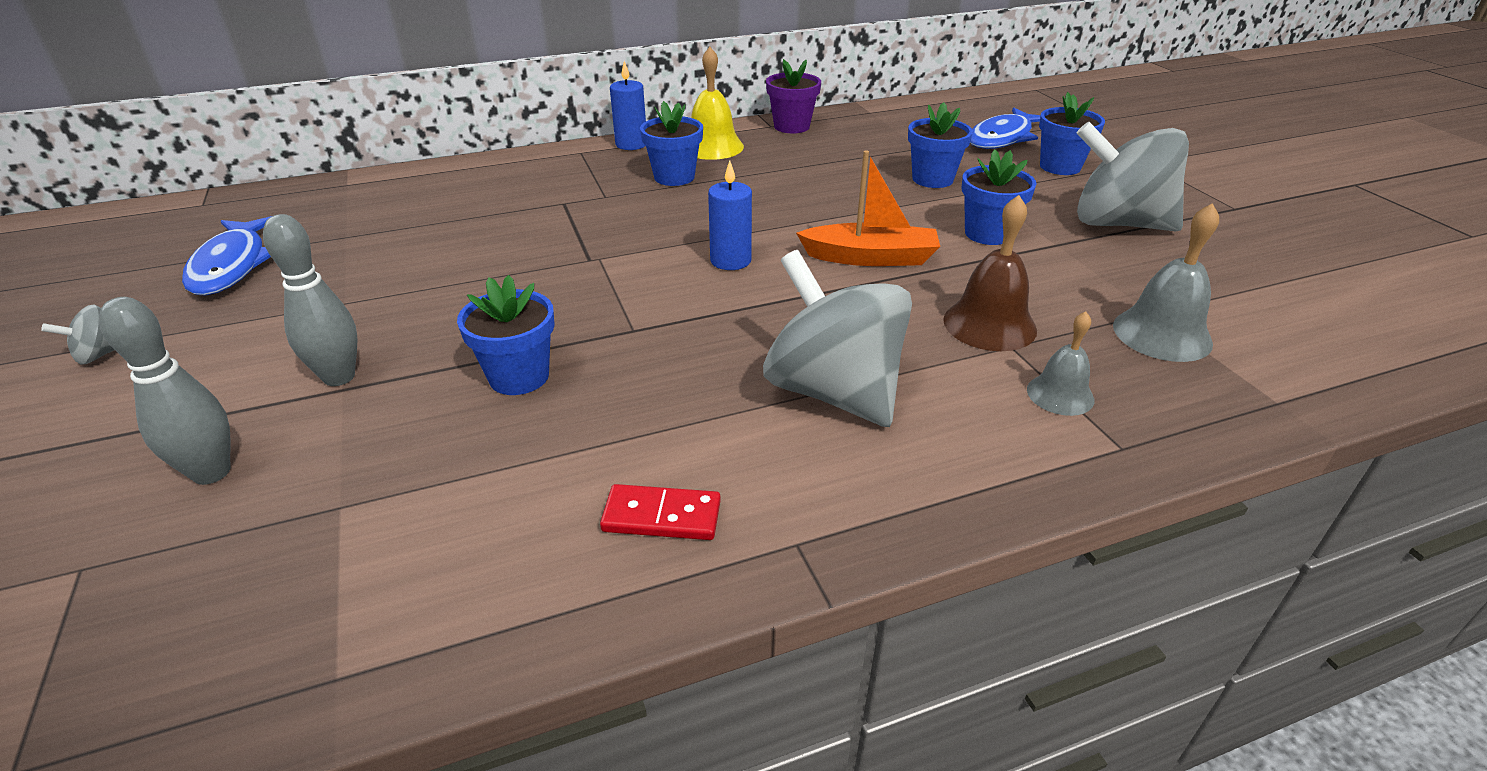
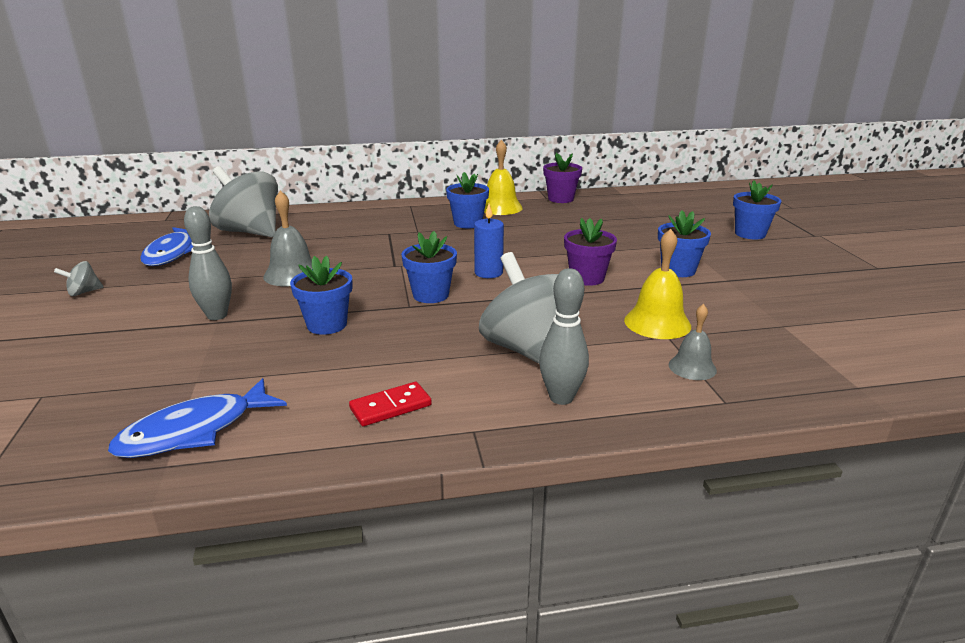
camera: 10 degrees right, 10 degrees down
(211, 472) = (128, 357): grey bowling pin -> grey bowling pin (561, 398)
(631, 144) = (445, 203): blue candle -> none
(661, 516) = (390, 407): red domino -> red domino turned 45 degrees counterclockwise
(870, 258) = (587, 278): orange boat -> purple flower pot
(932, 179) = (650, 235): blue flower pot -> blue flower pot (430, 295)
(989, 324) = (657, 323): brown bell -> yellow bell
(1002, 138) = (713, 214): blue fish -> blue fish (194, 431)
(1118, 223) = (780, 271): grey spinning top -> grey spinning top (250, 232)
(1162, 334) = (785, 339): grey bell -> grey bell (292, 274)

